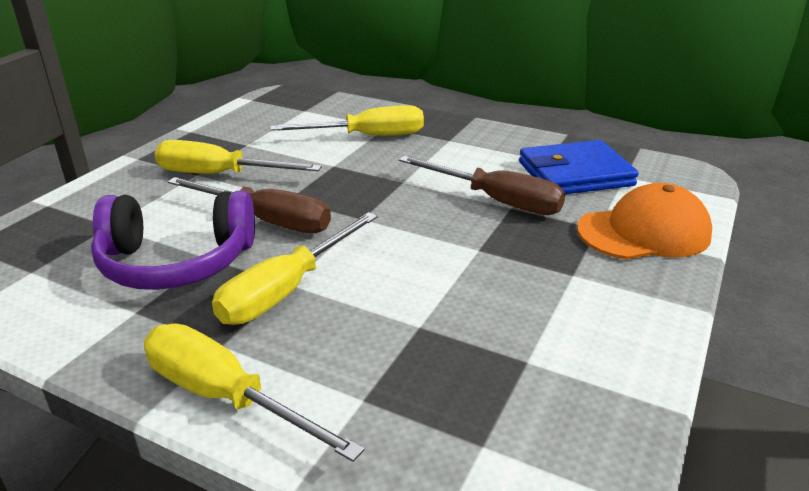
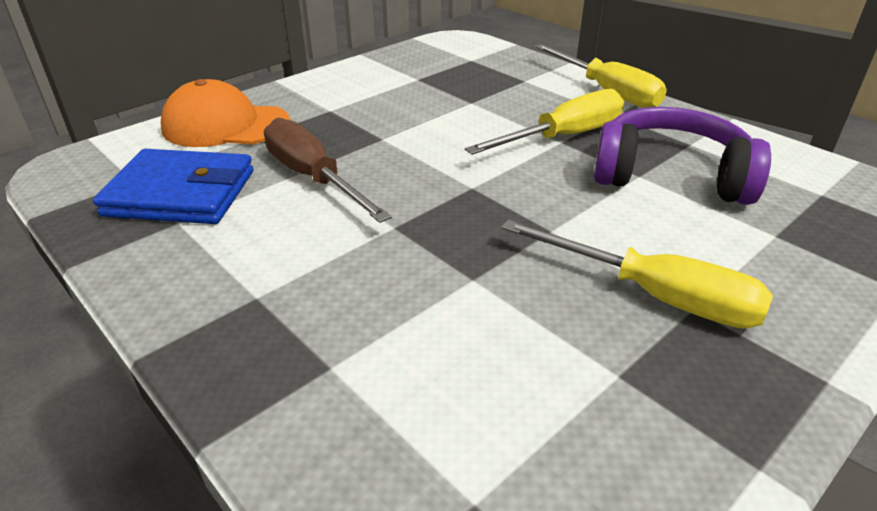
camera: 160 degrees left, 5 degrees up
(267, 220) = (579, 203): brown screwdriver -> none
(368, 136) = (382, 340): yellow screwdriver -> none

